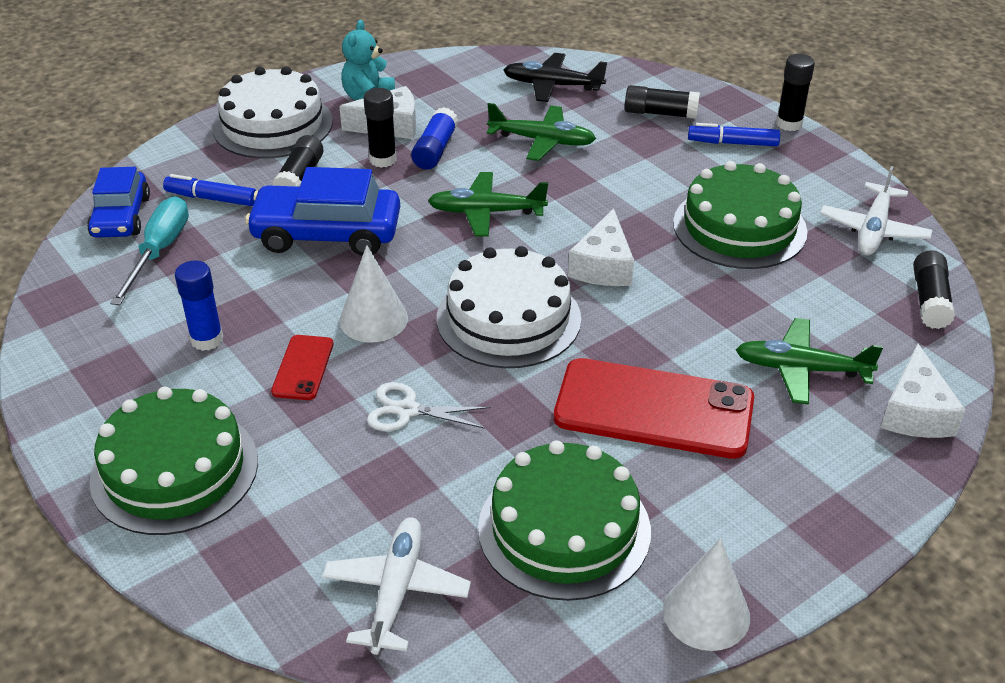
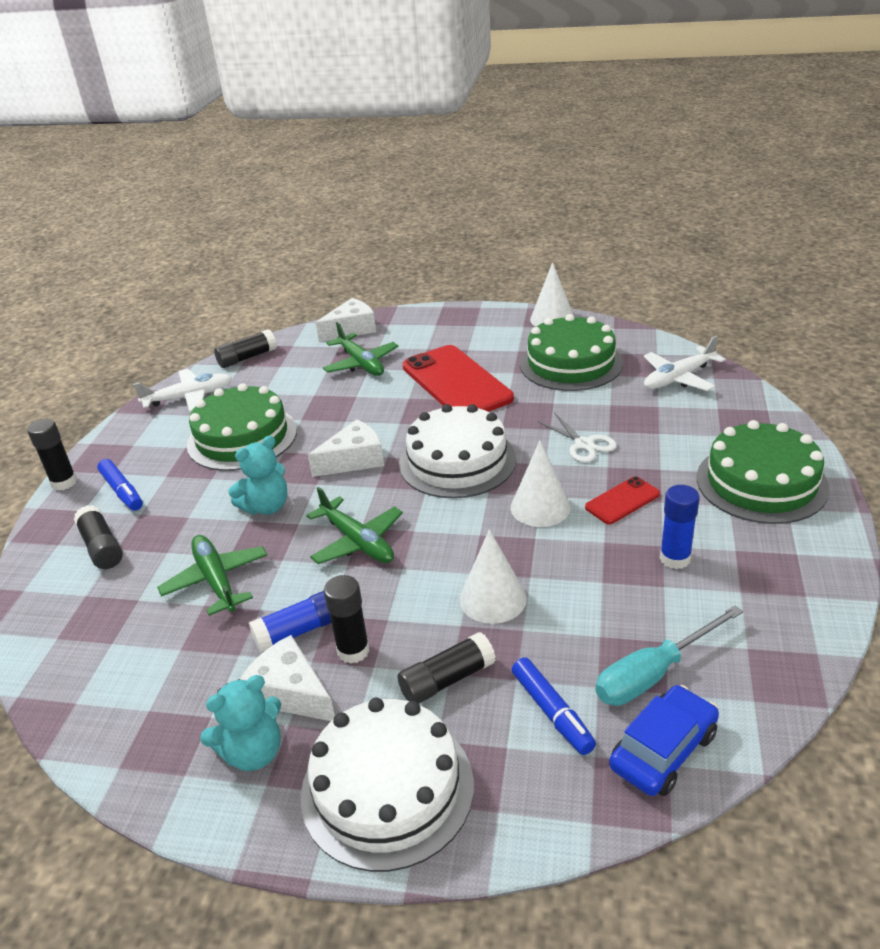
camera: 130 degrees left, 5 degrees down
(327, 233) = (493, 598): blue car -> white cone
(553, 85) = (100, 637): black plane -> none
(601, 194) = (266, 506): none -> turquoise teddy bear

